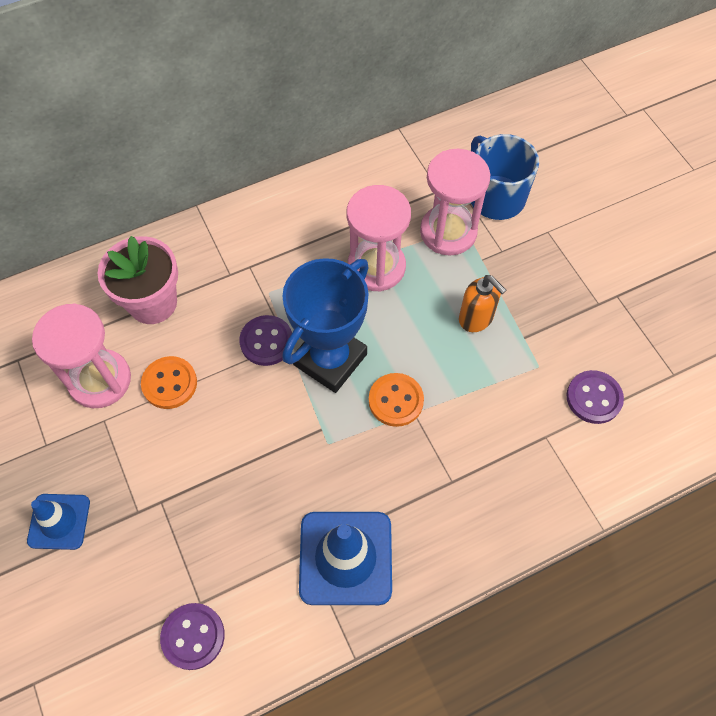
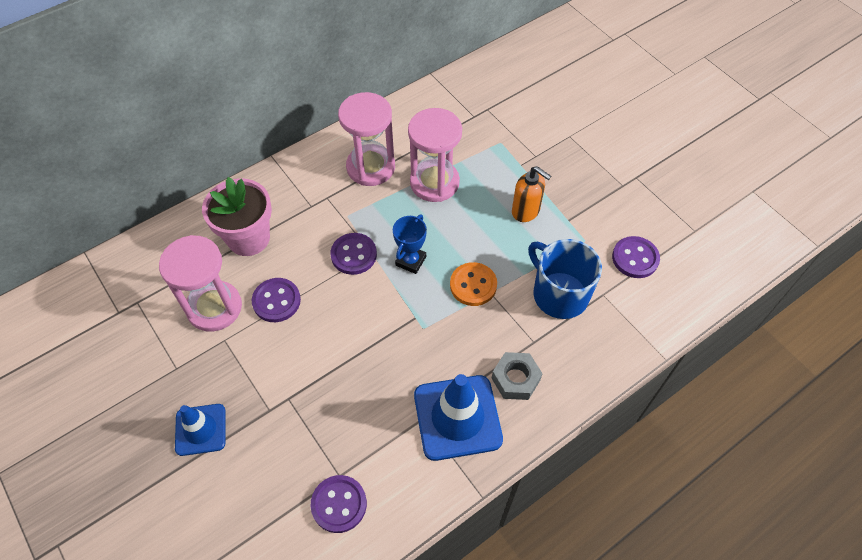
camera: 10 degrees left, 5 degrees down
(169, 383) = (276, 301): orange button -> purple button
(330, 359) = (410, 261): blue trophy -> blue trophy, size x0.51
(421, 523) = (515, 379): none -> grey nut
(448, 232) = (488, 147): pink hourglass -> pink hourglass (371, 167)
(495, 196) = (521, 115): blue mug -> blue mug (559, 294)

